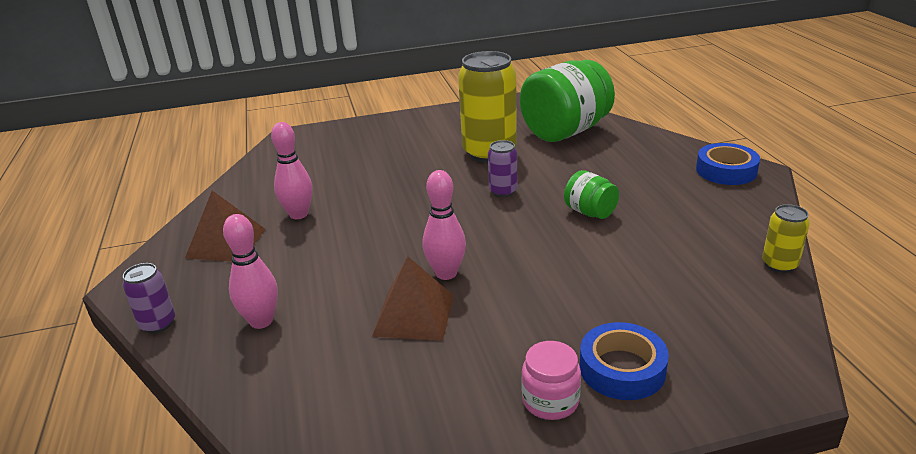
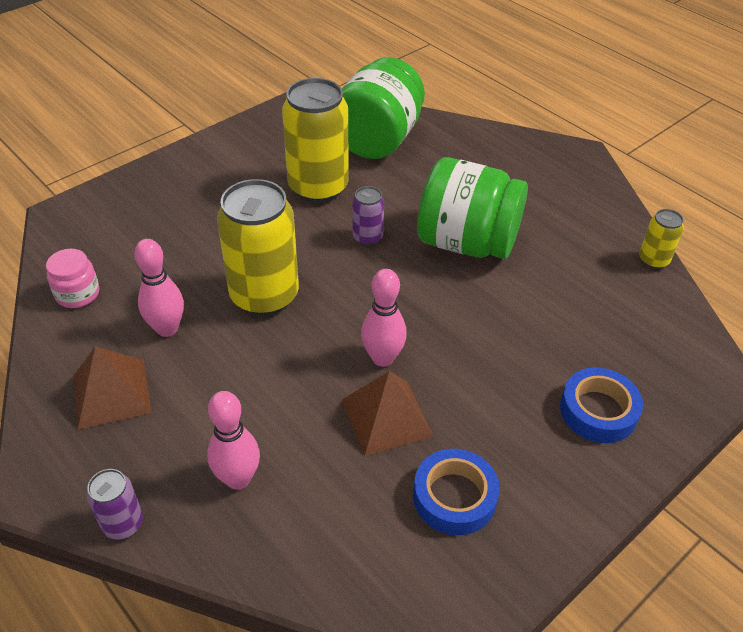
camera: 30 degrees left, 15 degrees up
(387, 211) = (264, 296): none -> yellow can
(550, 401) = (563, 464): pink jar -> pink jar (77, 294)
(590, 212) = (467, 243): green jar -> green jar, size x2.10
(726, 170) = (554, 159): blue tape -> blue tape (454, 497)

